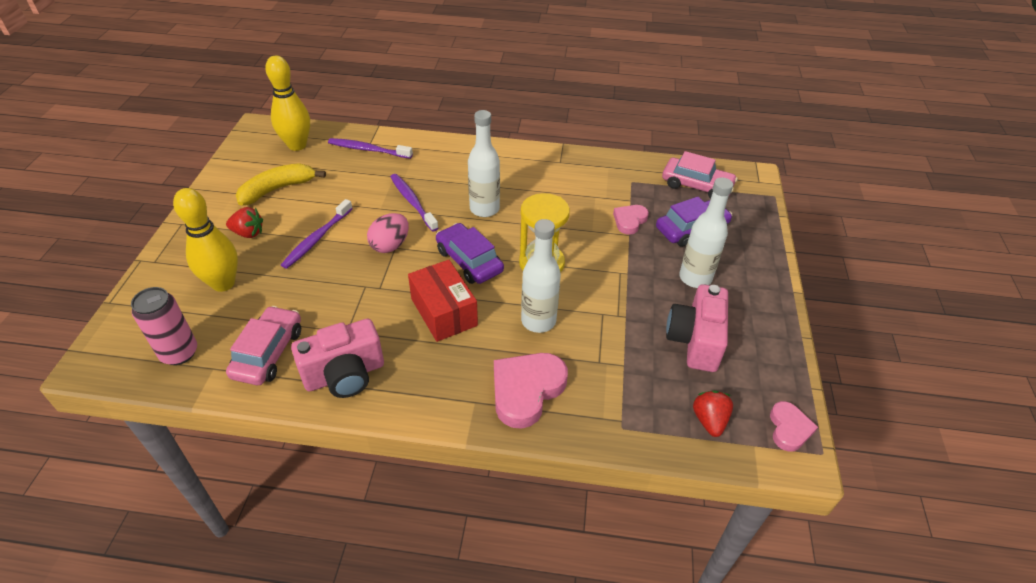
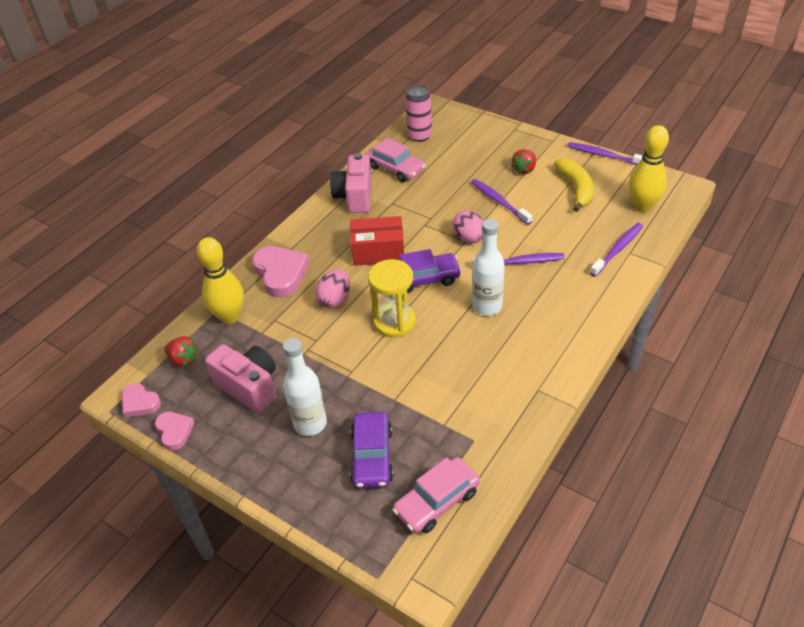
camera: 120 degrees right, 0 degrees up
(209, 181) = (604, 155): none -> purple toothbrush
(223, 283) = (473, 155): yellow bowling pin -> yellow bowling pin (230, 317)
(538, 321) = (335, 299): white bottle -> pink egg
(629, 221) = (413, 409): pink heart -> pink heart (174, 431)

